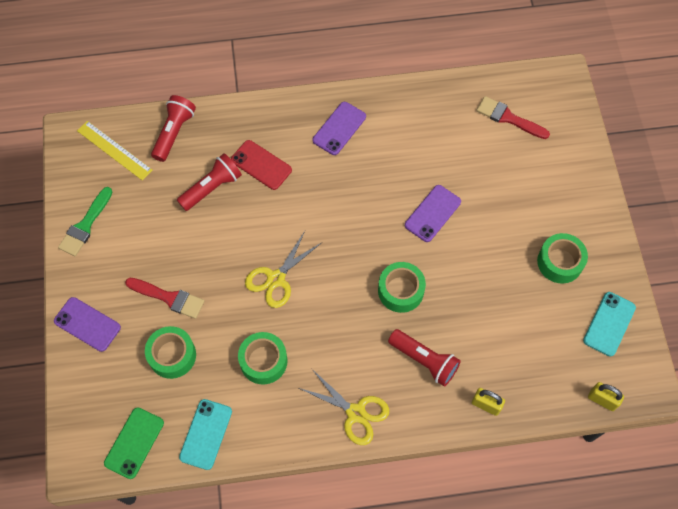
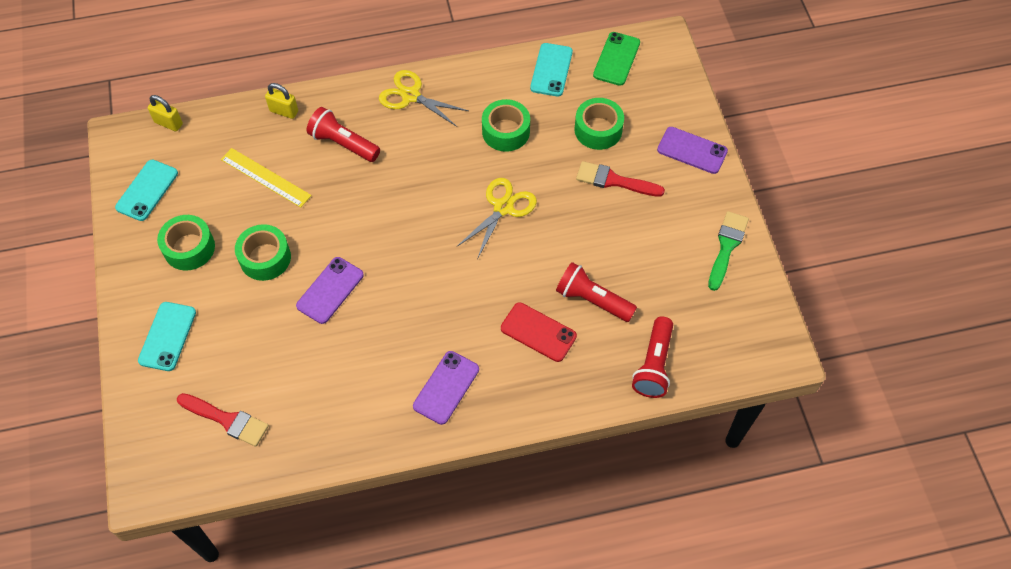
camera: 175 degrees right, 5 degrees down
(114, 150) = (721, 336): yellow ruler -> yellow ruler (265, 177)
(212, 188) = (592, 300): red flashlight -> red flashlight turned 75 degrees clockwise
(400, 291) = (367, 206): green tape -> green tape (265, 258)
(565, 185) = (167, 336): none -> turquoise phone

